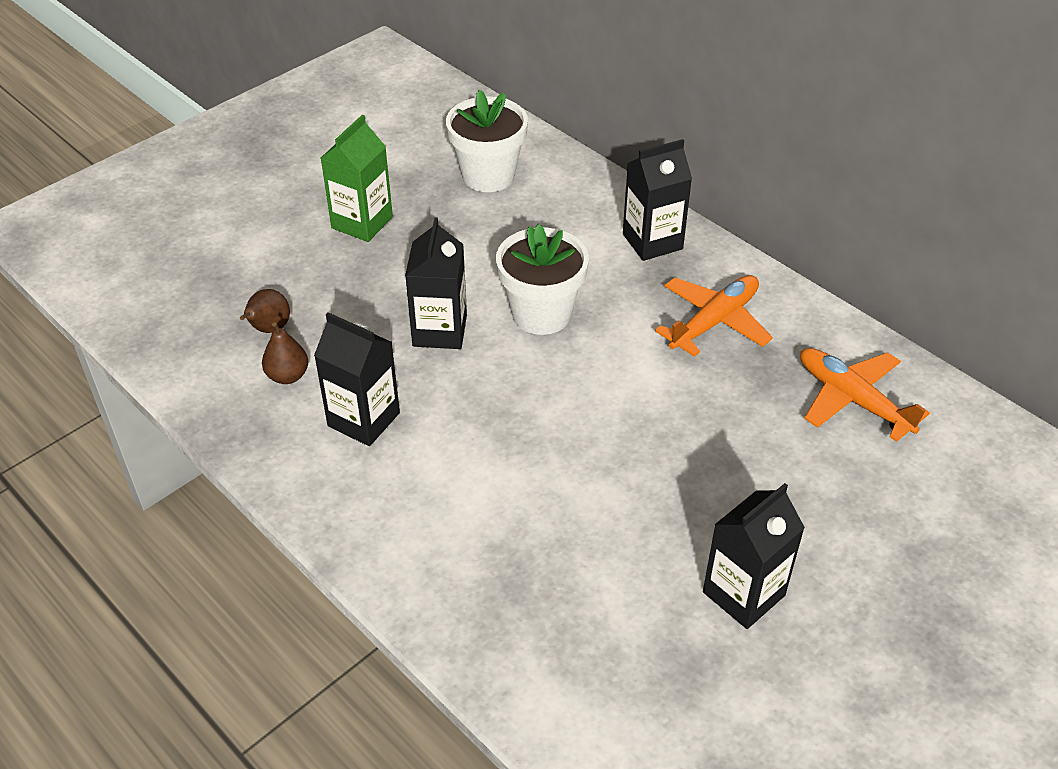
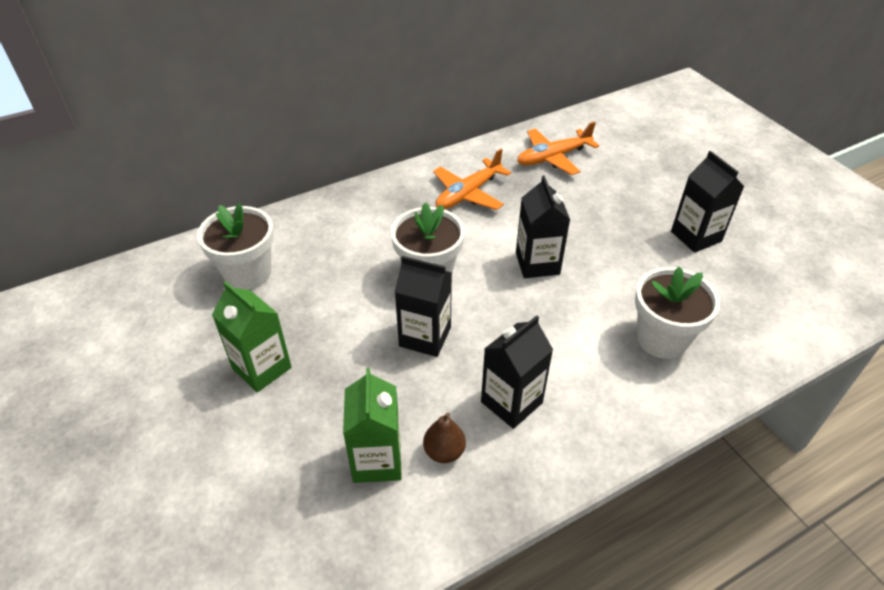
camera: 75 degrees left, 0 degrees up
(269, 329) = (377, 460): brown pear -> green carton
(506, 557) = (662, 339): none -> white flower pot
(652, 241) = (376, 202): black carton -> black carton (537, 263)
(714, 322) = (468, 194): orange plane -> orange plane turned 105 degrees counterclockwise

